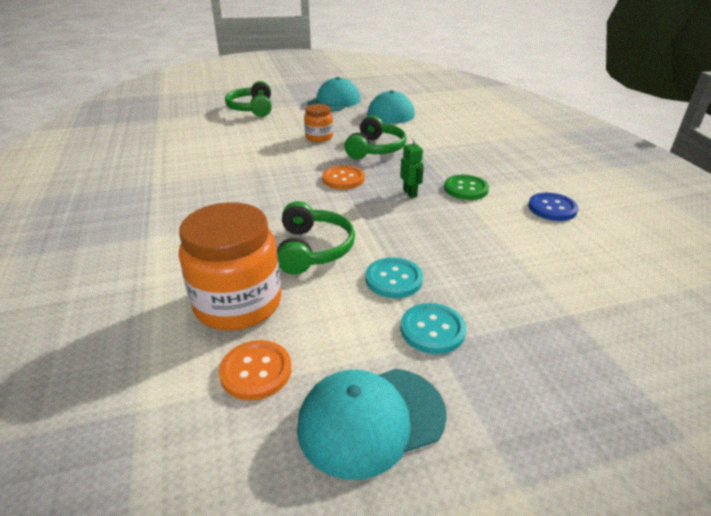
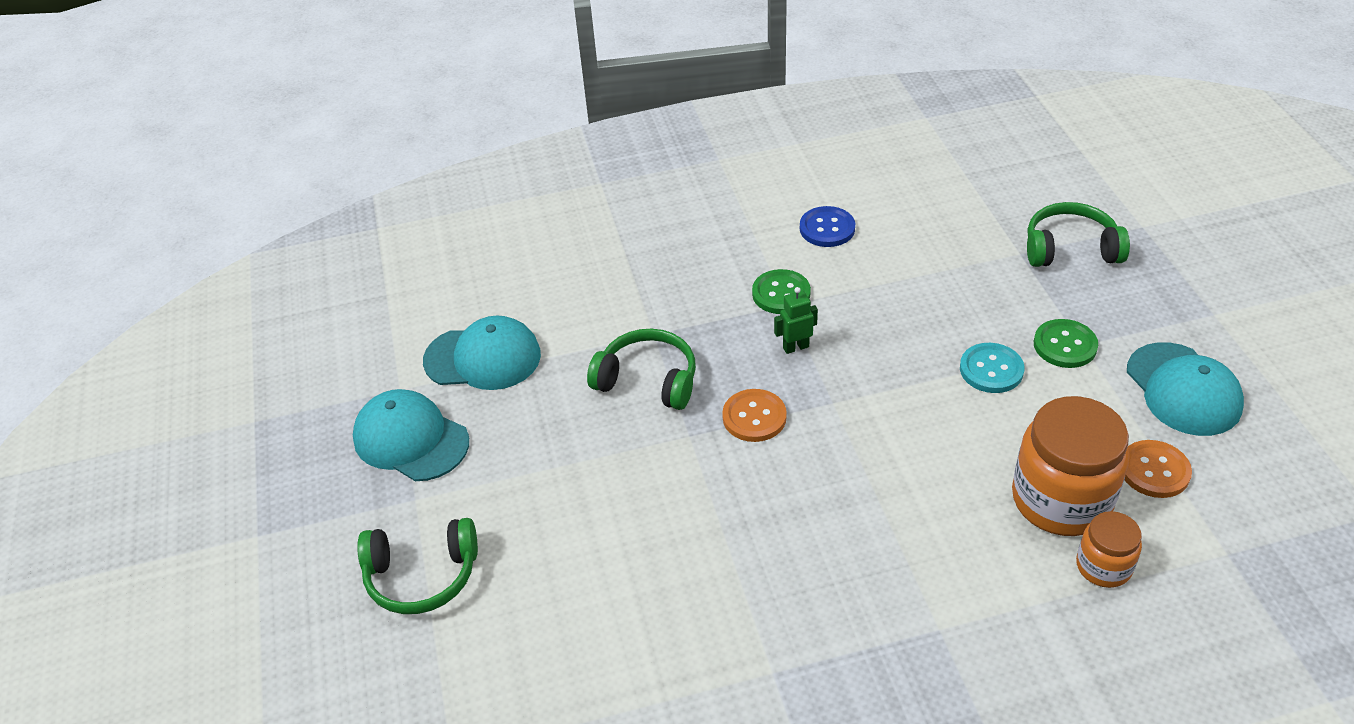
camera: 85 degrees left, 10 degrees up
(313, 249) = (944, 440): green headphones -> green headphones (1070, 248)
(319, 137) = (592, 454): orange jar -> orange jar (1103, 566)
(432, 330) = (1065, 345): turquoise button -> green button

